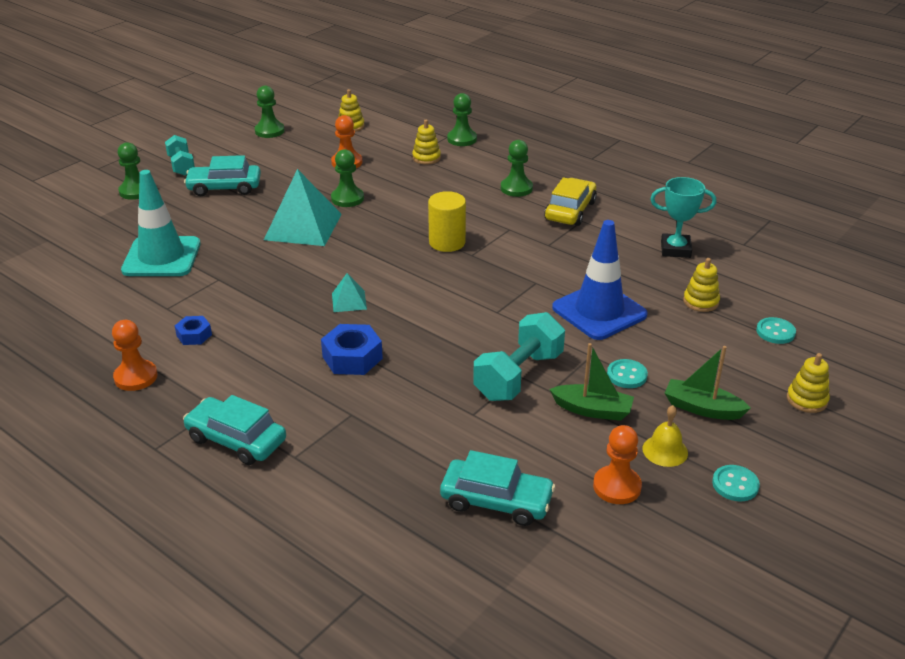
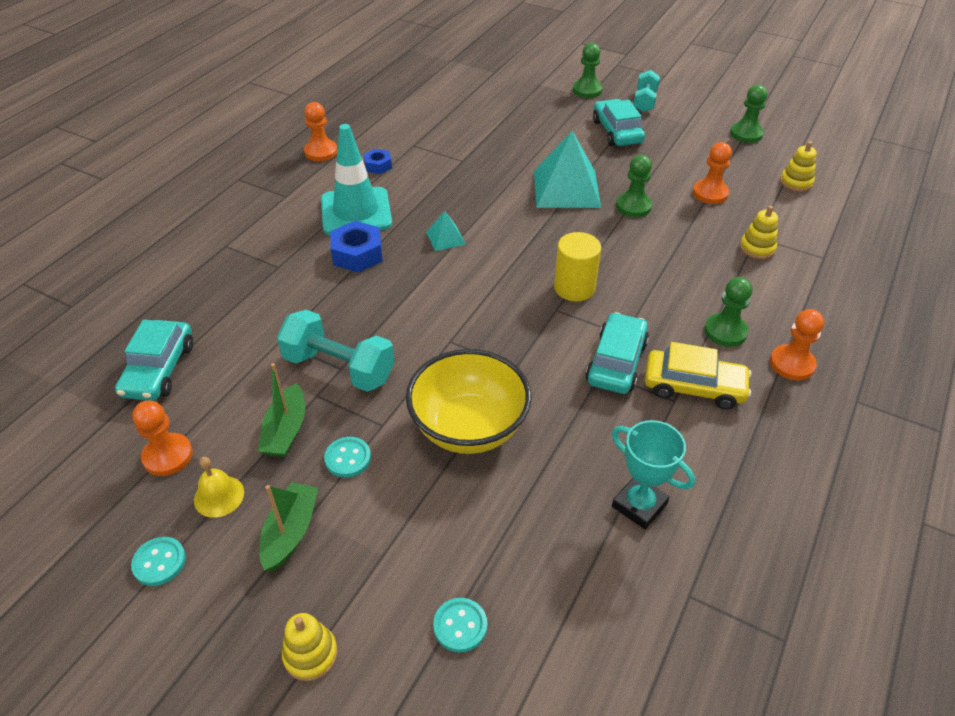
camera: 80 degrees right, 10 degrees up
(162, 257) = (486, 126): turquoise traffic cone -> turquoise traffic cone (356, 212)
(181, 165) = (645, 101): turquoise dumbbell -> turquoise dumbbell turned 45 degrees counterclockwise
(236, 440) = (246, 213): turquoise car -> turquoise car (616, 362)
(462, 139) = (825, 270): green pawn -> none
(554, 171) = (792, 364): none -> orange pawn
(599, 311) = (469, 428): blue traffic cone -> yellow bowl
(675, 249) = (639, 505): turquoise trophy -> turquoise trophy turned 45 degrees counterclockwise
(700, 302) = (515, 534): yellow stacking toy -> none

